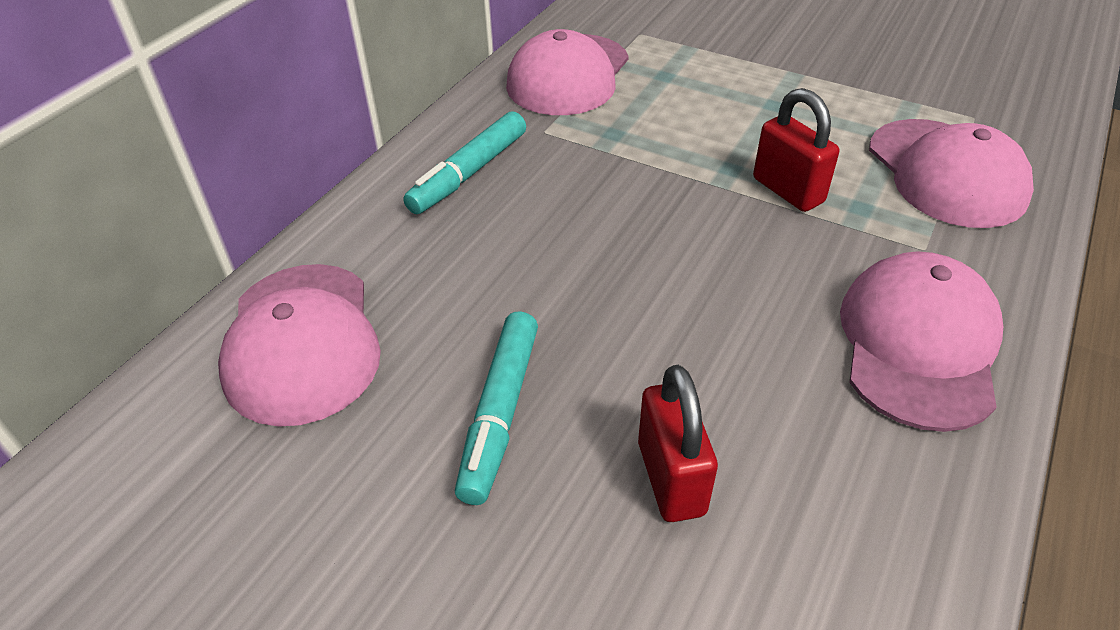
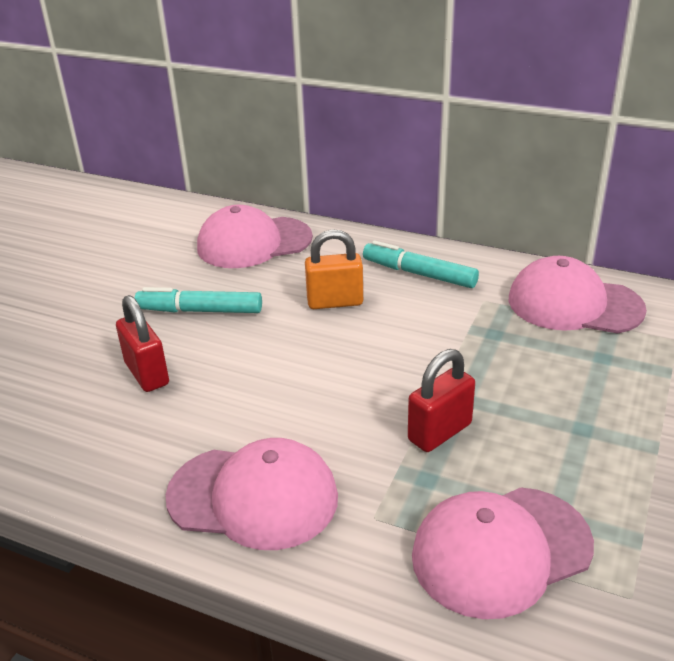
camera: 85 degrees right, 10 degrees down
(515, 254) = (335, 302): none -> orange padlock
(671, 478) = (147, 374): red padlock -> red padlock turned 75 degrees clockwise

